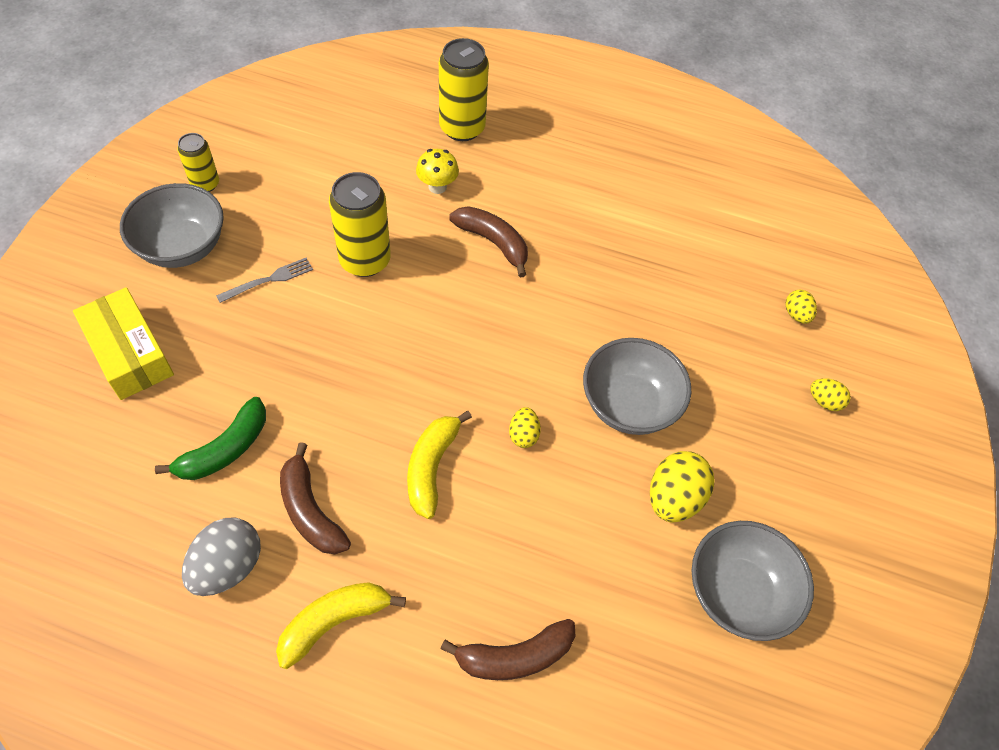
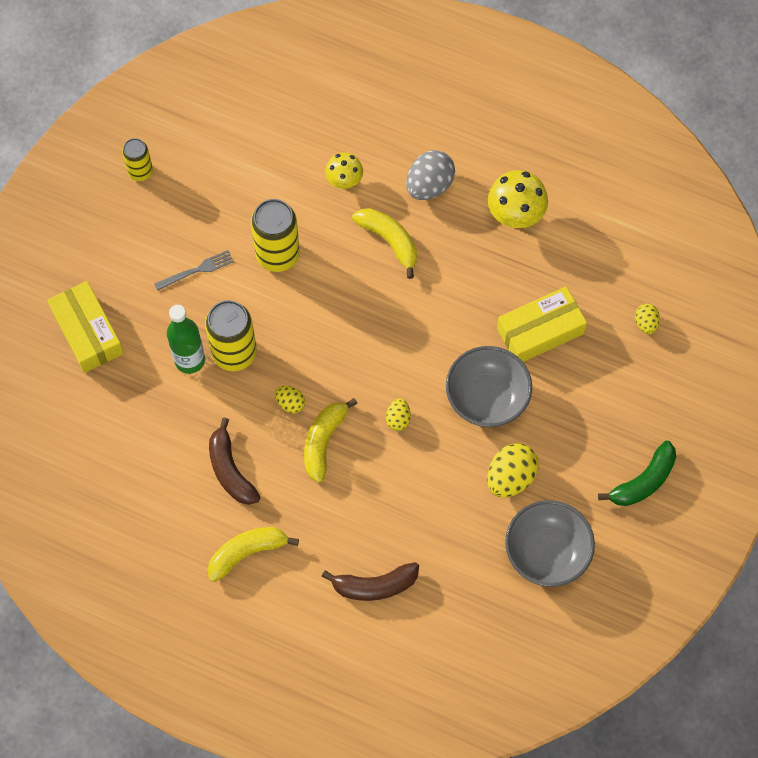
camera: 10 degrees right, 10 degrees up
(182, 247) = (124, 235): grey bowl -> none
(225, 449) = (165, 418): green banana -> green banana (643, 481)
(228, 567) = (171, 508): grey egg -> grey egg (429, 185)
(258, 379) = (189, 360): none -> green bottle
(462, 128) = (371, 116): yellow can -> yellow can (234, 353)
(493, 242) = (389, 241): brown banana -> yellow banana
(629, 213) = (515, 215): none -> yellow mushroom
(678, 328) = (540, 331): none -> yellow box
(824, 401) = (651, 404): yellow egg -> yellow egg (290, 403)

